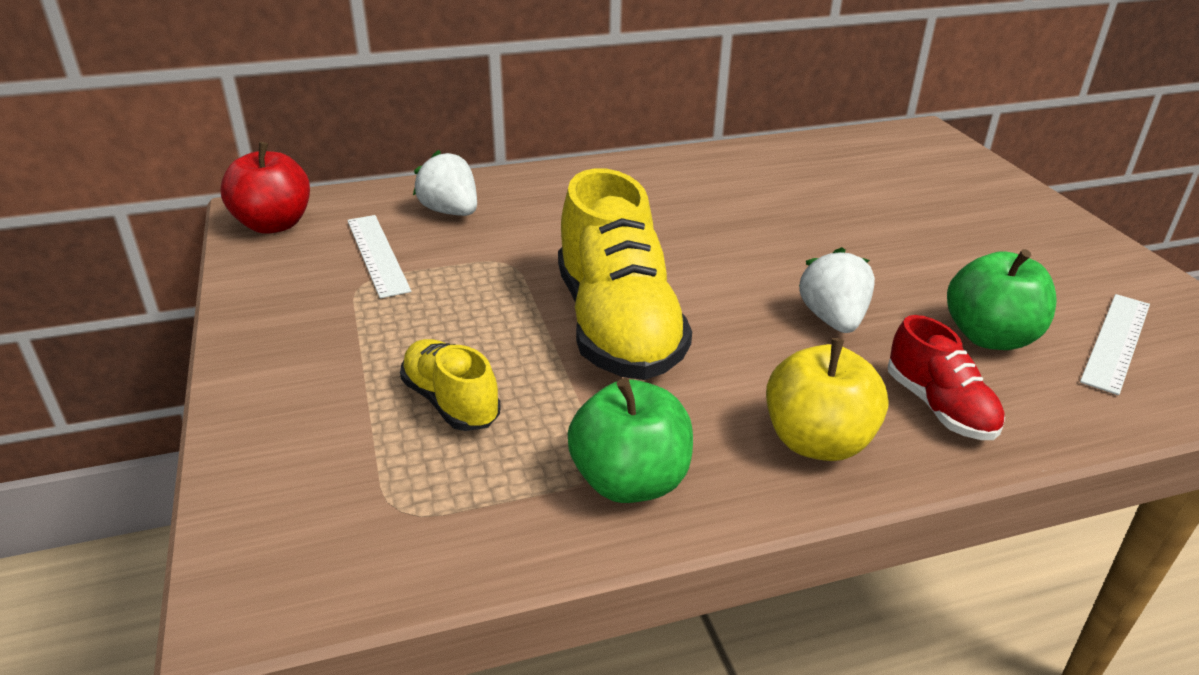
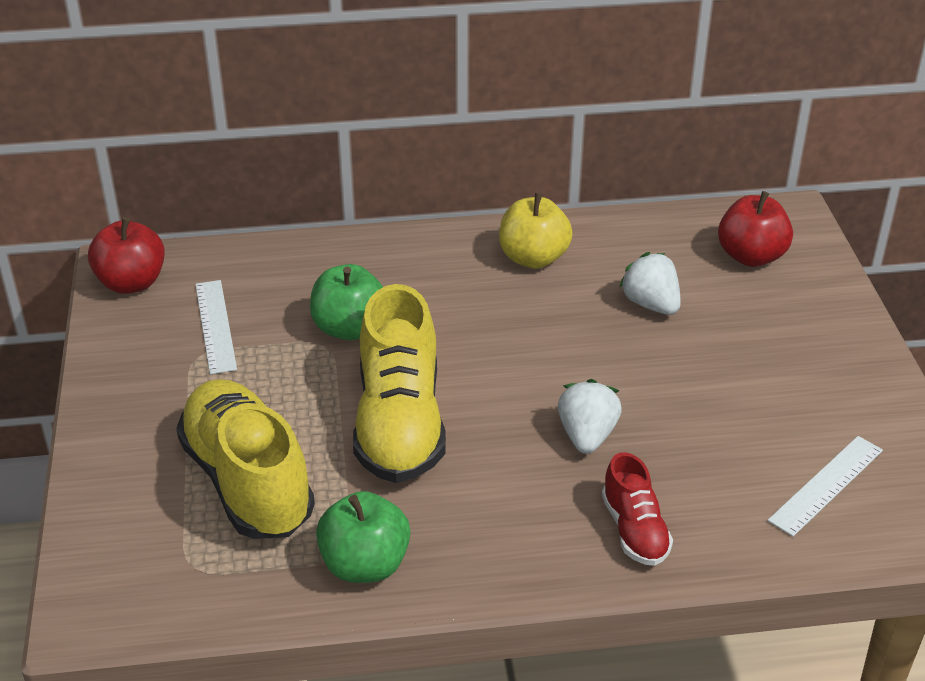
camera: 10 degrees right, 5 degrees up
(450, 212) = (288, 281): white strawberry -> white strawberry (651, 304)
(451, 402) = (248, 481): yellow shoe -> yellow shoe, size x1.93
(817, 441) = (521, 549): yellow apple -> yellow apple (533, 258)
(908, 163) = (751, 256): none -> red apple
(989, 337) = (716, 468): green apple -> green apple (349, 328)

